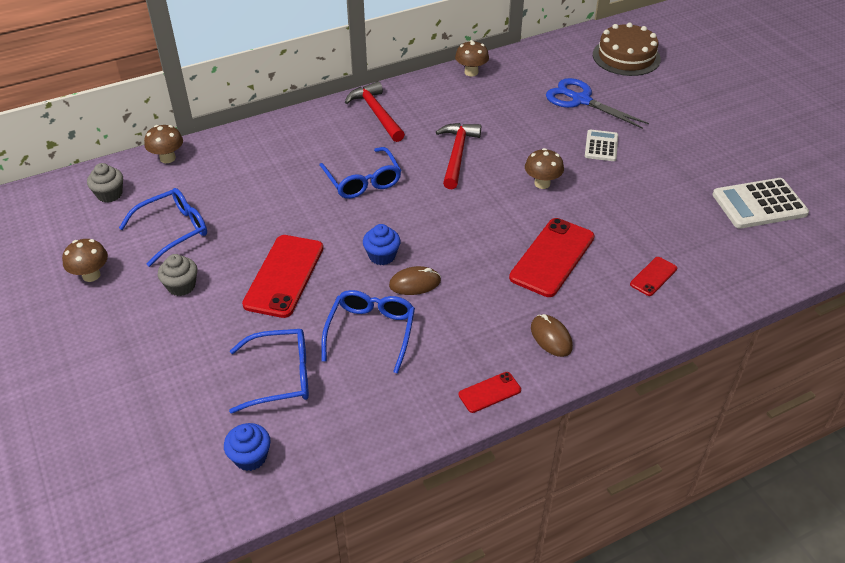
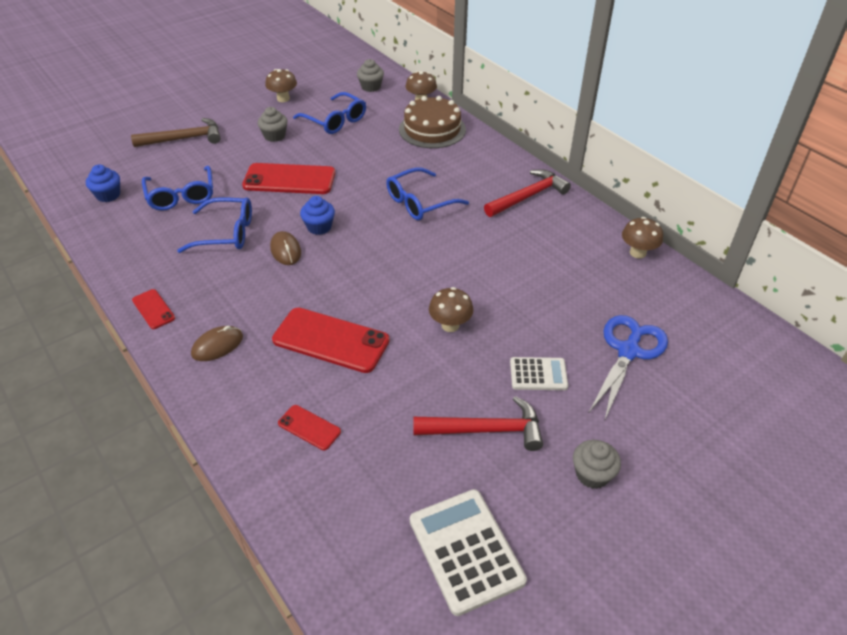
camera: 80 degrees right, 0 degrees up
(142, 379) = (184, 139): none -> brown hammer
(457, 154) = (480, 257): red hammer -> red hammer (485, 430)
(626, 57) = (761, 396): brown cake -> brown cake (432, 129)
(693, 139) = (592, 474): none -> grey cupcake

